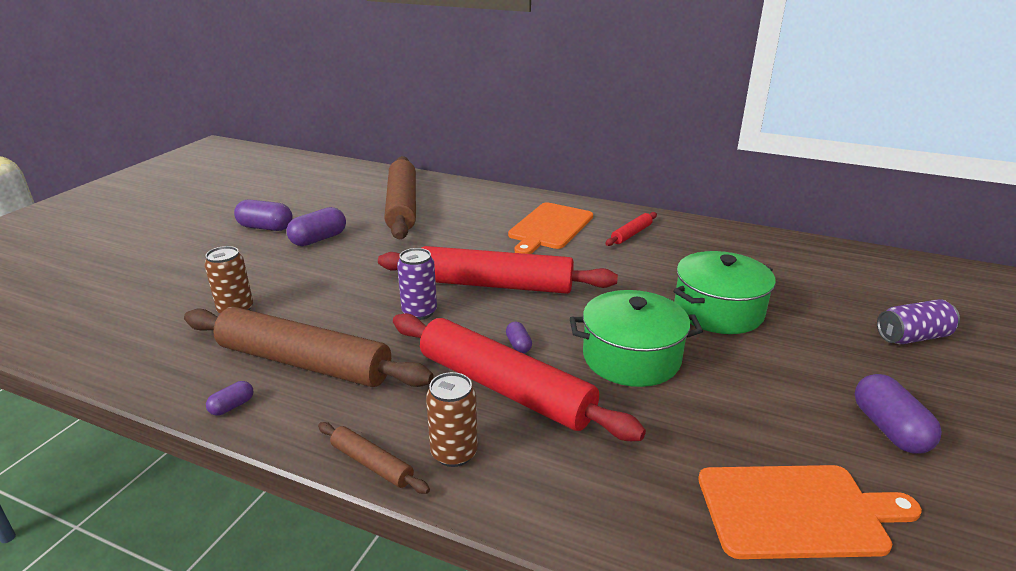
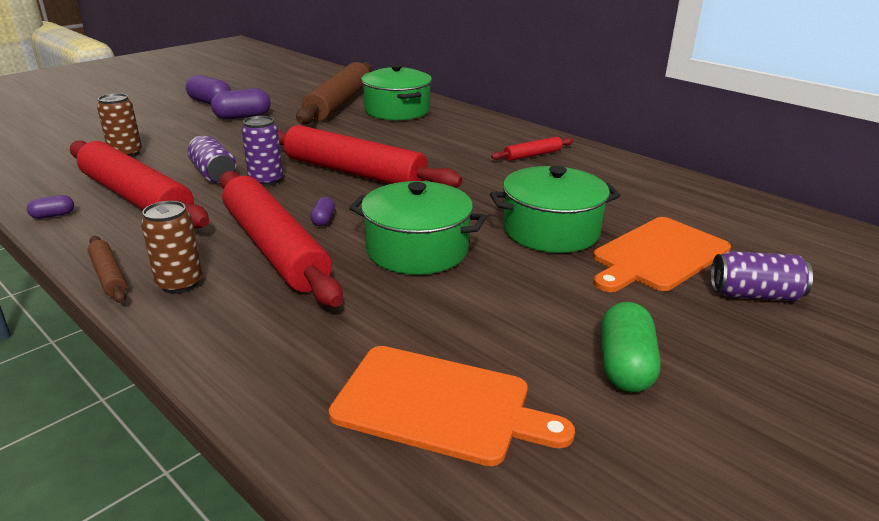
camera: 20 degrees right, 0 degrees up
(304, 362) = (136, 198): brown rolling pin -> red rolling pin
(358, 315) = (213, 174): none -> purple can
(466, 205) = (397, 110): none -> green pot
(549, 227) = (456, 138): orange cutting board -> orange cutting board (658, 255)
(889, 429) = (625, 366): purple capsule -> green capsule

